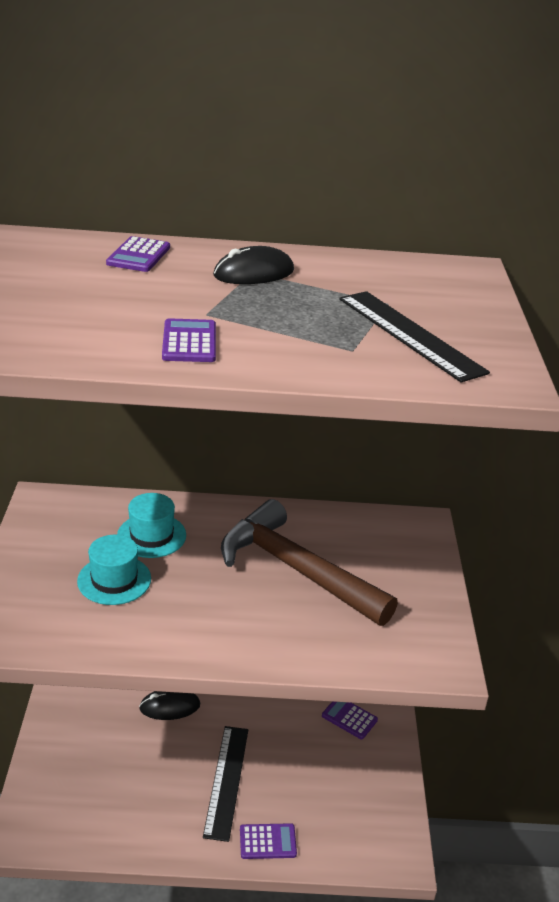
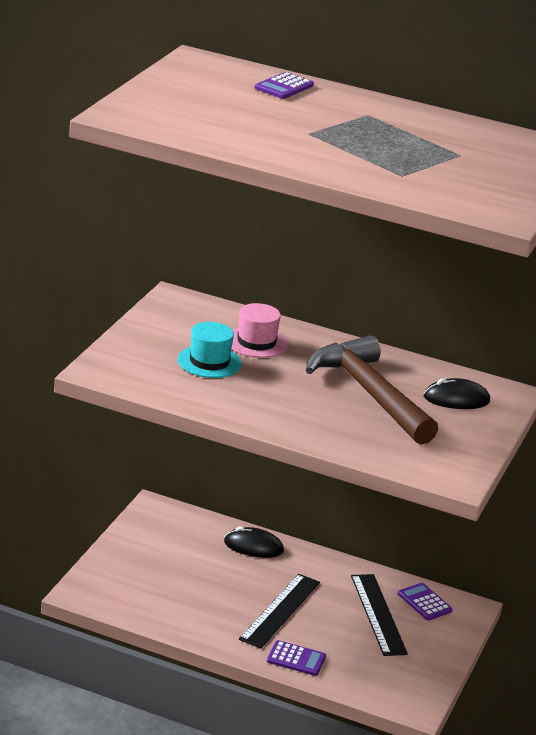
camera: 20 degrees right, 5 degrees down
(151, 535) = (256, 342): turquoise hat -> pink hat
(189, 342) = (282, 146): purple calculator -> none
(254, 273) = (367, 115): black mouse -> black mouse (456, 399)
(410, 334) = (457, 176): black ruler -> black ruler (378, 614)

